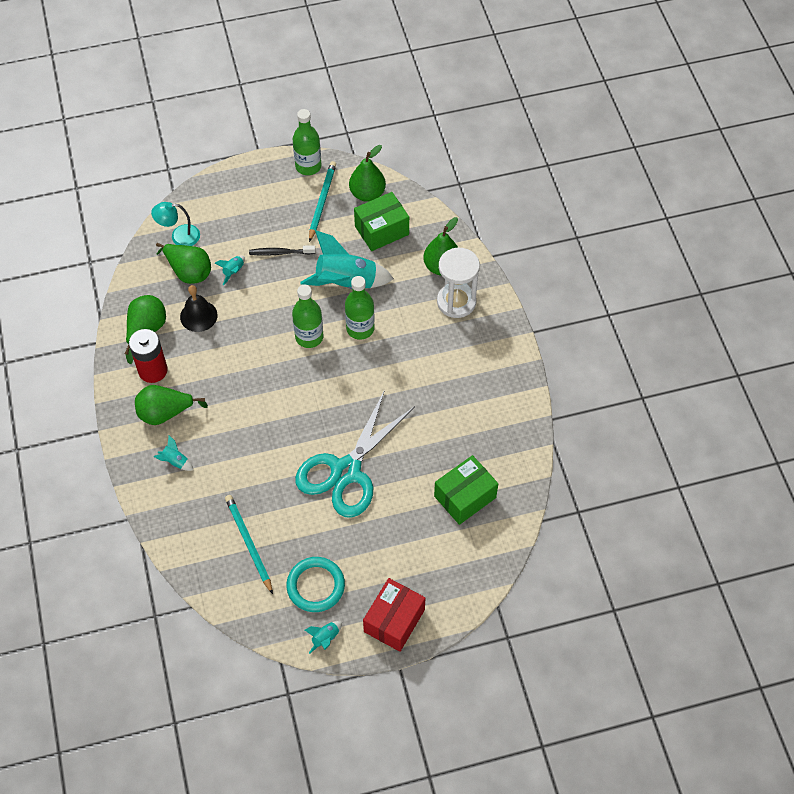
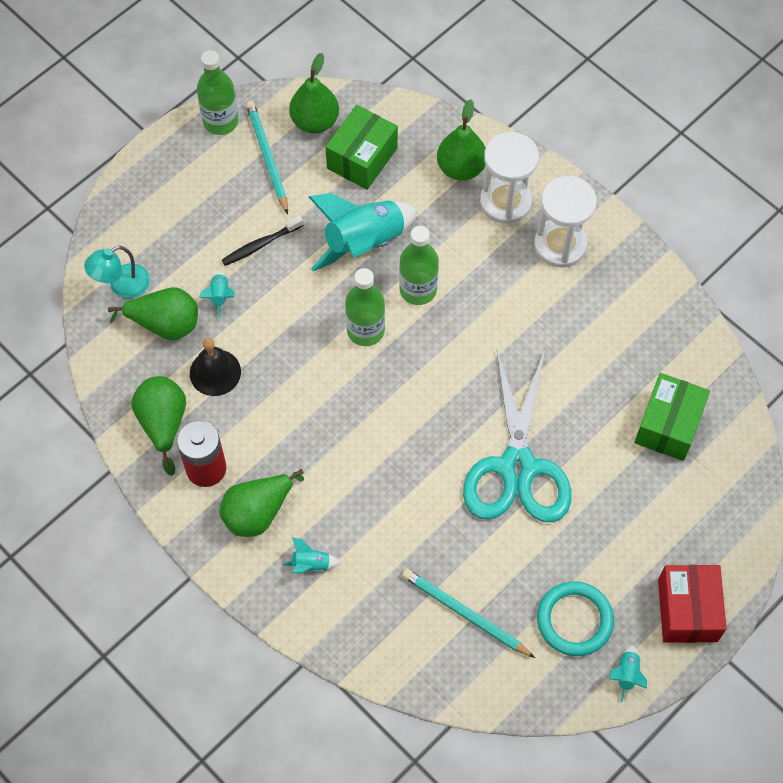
camera: 30 degrees left, 5 degrees up
(473, 346) = (560, 244): none -> white hourglass

